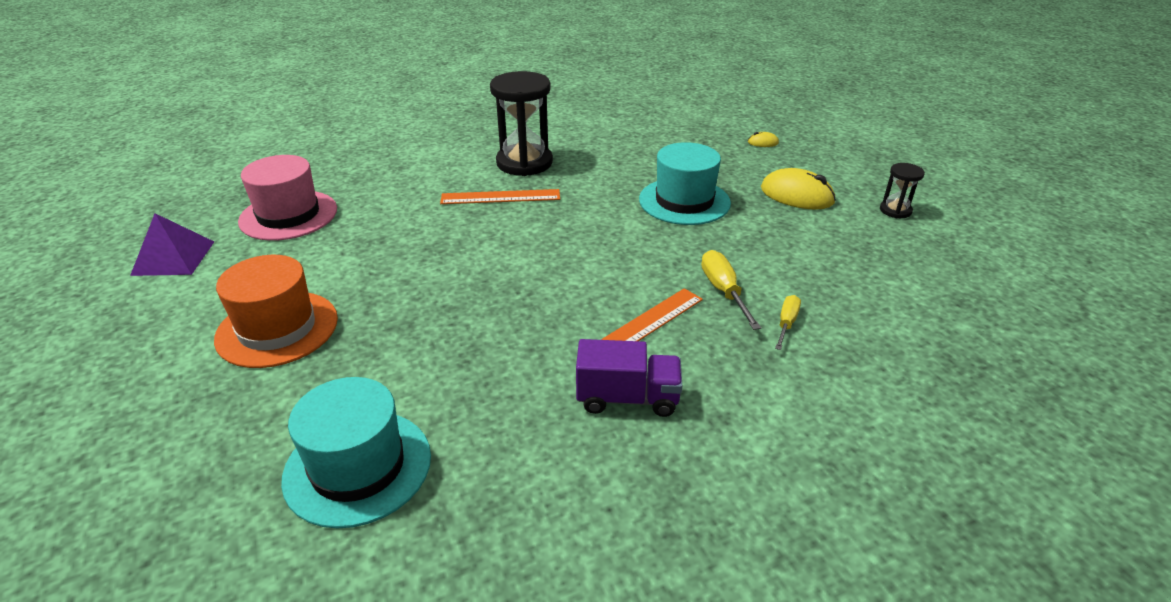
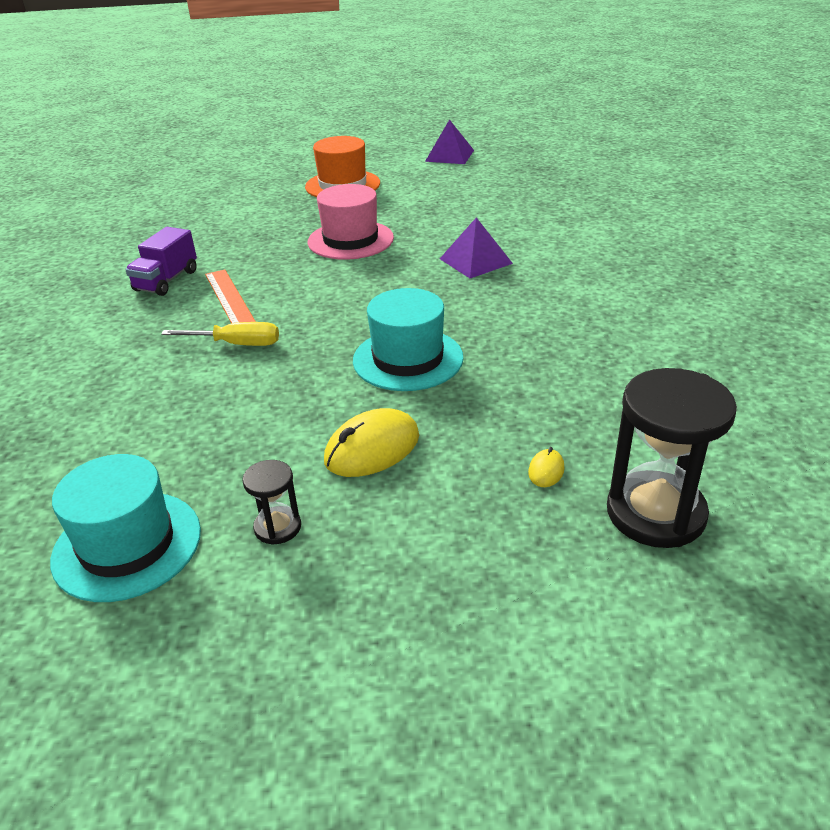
camera: 110 degrees right, 0 degrees up
(288, 215) = (490, 182): pink hat -> pink hat (350, 240)
(358, 467) = (203, 206): turquoise hat -> turquoise hat (127, 545)
(500, 197) = (475, 261): orange ruler -> purple pyramid
(524, 163) = (547, 278): black hourglass -> black hourglass (655, 513)
(786, 323) = (166, 364): yellow screwdriver -> none

